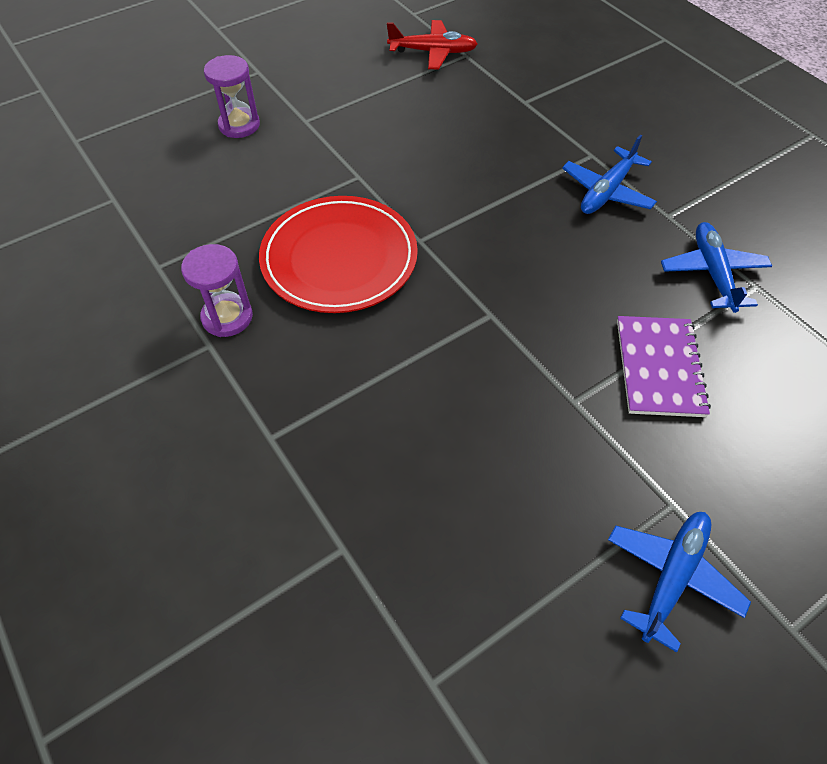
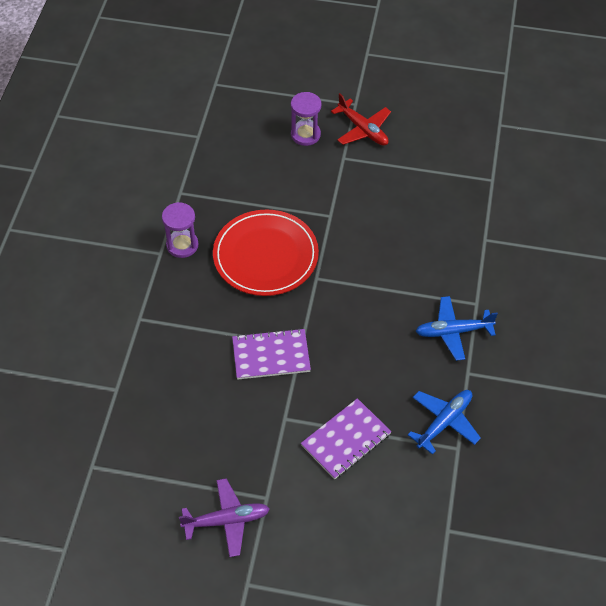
camera: 45 degrees right, 0 degrees up
(433, 52) = (474, 163): red plane -> red plane (363, 129)
(474, 350) = (271, 355): none -> purple notebook
(671, 577) = (227, 520): blue plane -> purple plane

